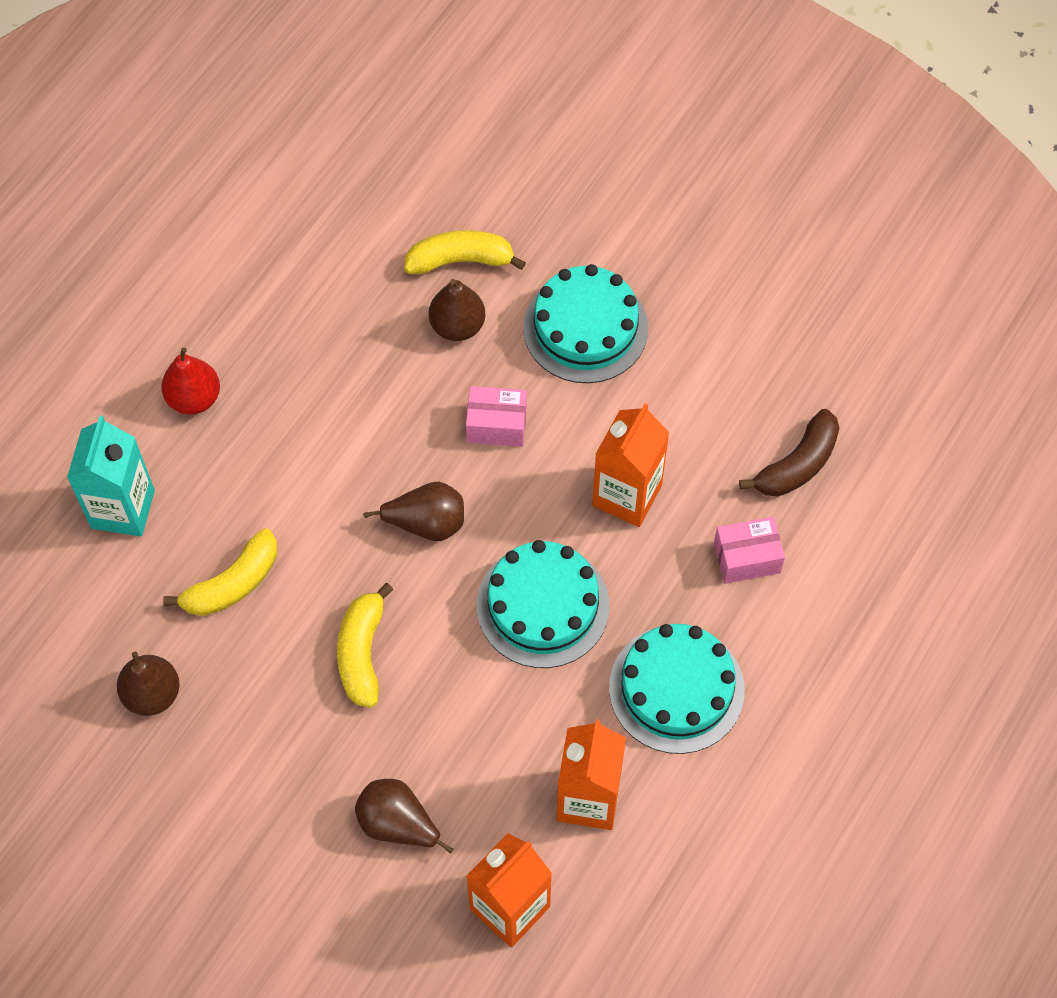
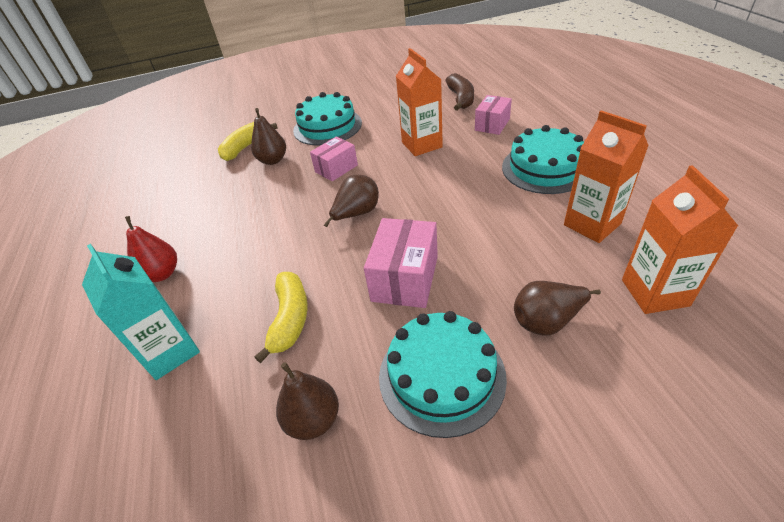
camera: 45 degrees left, 20 degrees down
(362, 653) = (405, 278): yellow banana -> pink box
(543, 605) = (451, 193): turquoise cake -> turquoise cake (441, 376)

